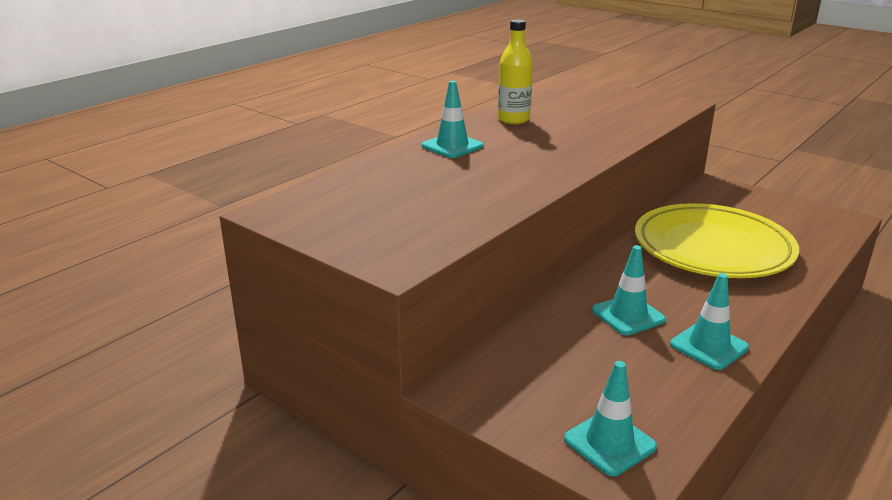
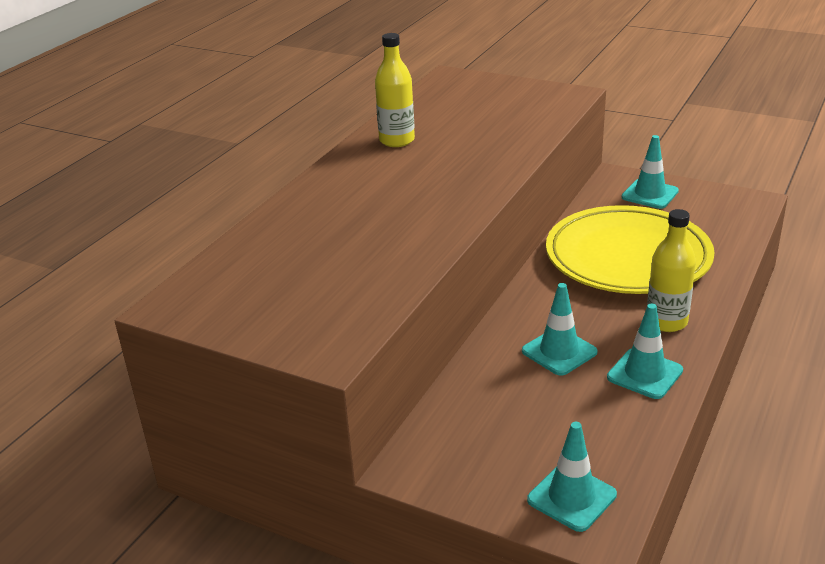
camera: 10 degrees left, 5 degrees up
(452, 146) = (340, 187): turquoise traffic cone -> turquoise traffic cone (650, 194)
(740, 305) = (666, 322): none -> yellow bottle

